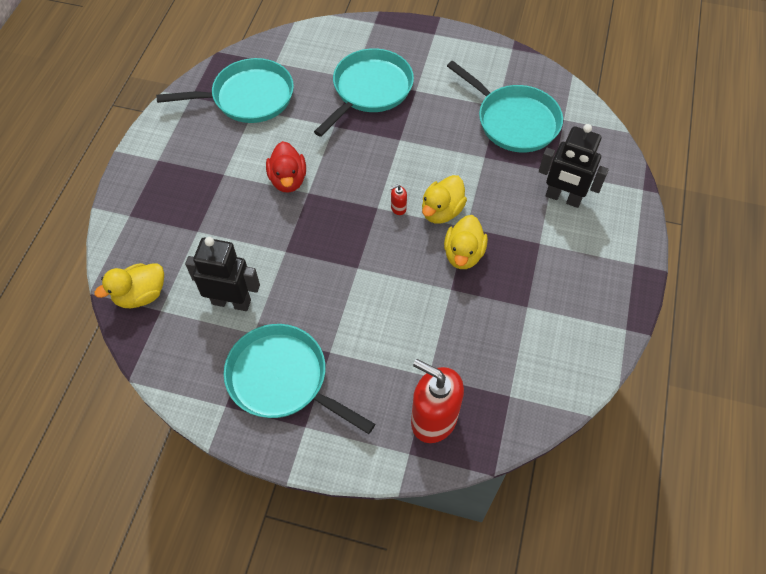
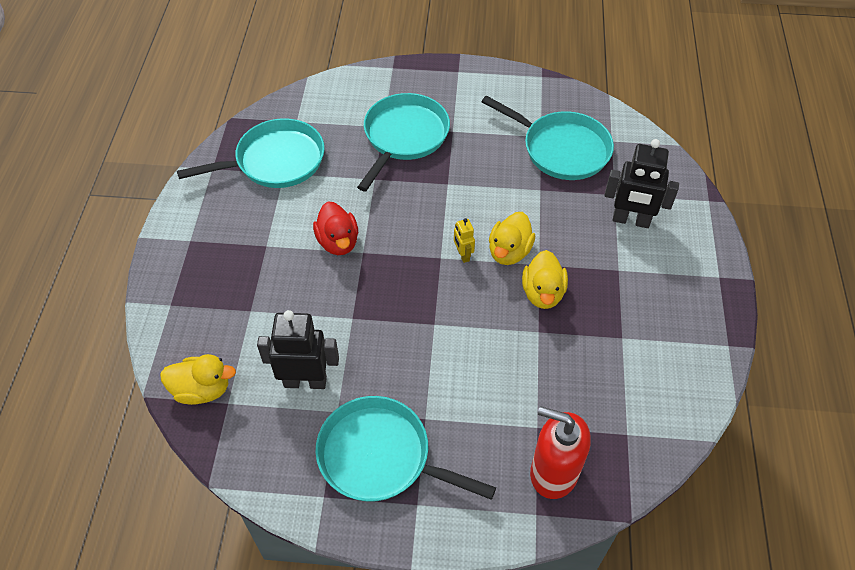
camera: 10 degrees left, 5 degrees down
(141, 295) = (202, 390): yellow duck -> yellow duck turned 135 degrees counterclockwise
(398, 208) = (463, 255): red soap dispenser -> yellow robot

